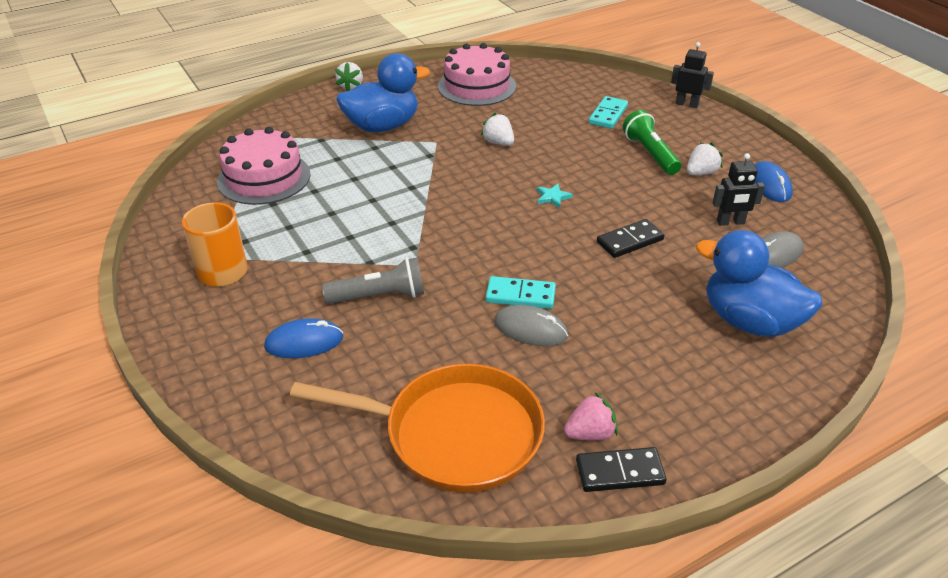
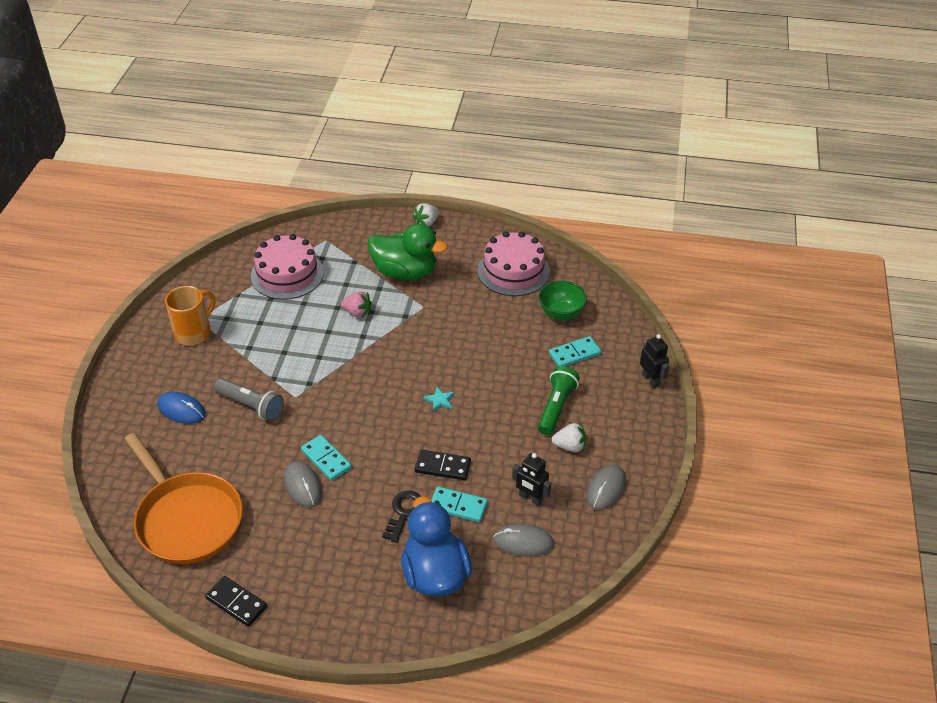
camera: 40 degrees right, 5 degrees up
(382, 126) = (405, 272): blue duck -> green duck
(498, 142) = (463, 332): white strawberry -> none
(557, 95) = (561, 314): none -> green bowl
(590, 433) = (251, 570): pink strawberry -> pink strawberry (357, 313)
(652, 293) = (404, 512): none -> black key
(687, 261) = (458, 506): none -> turquoise domino
(769, 185) = (606, 489): blue mouse -> grey mouse

